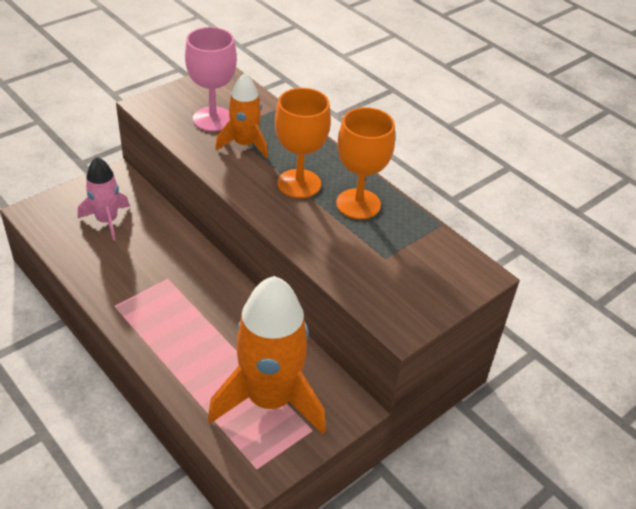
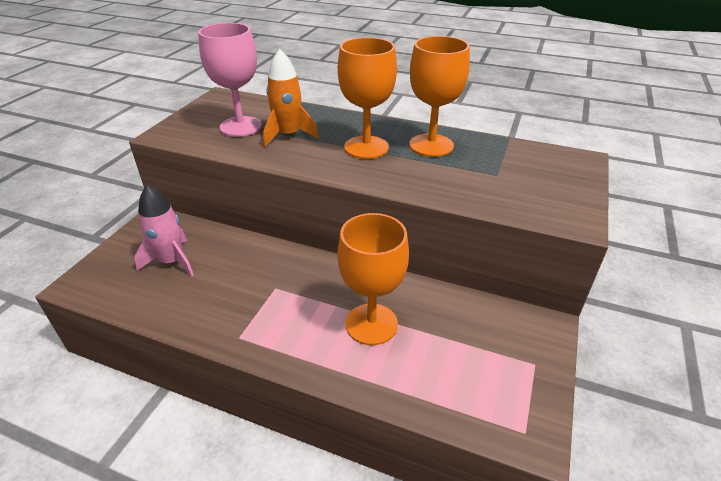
camera: 25 degrees left, 5 degrees down
(215, 340) = (371, 324): none -> orange goblet
(269, 399) = (471, 355): orange rocket -> none

